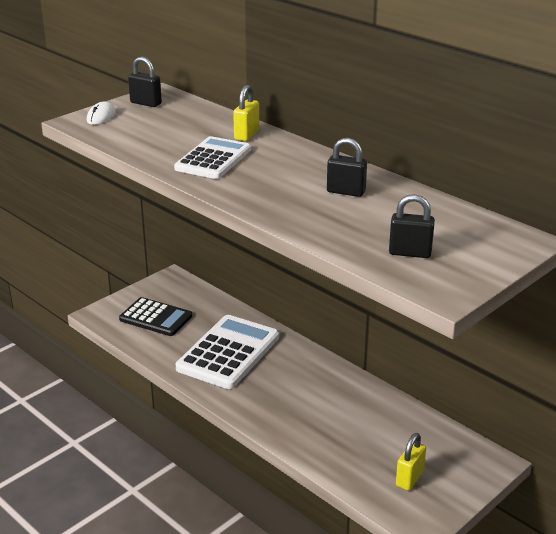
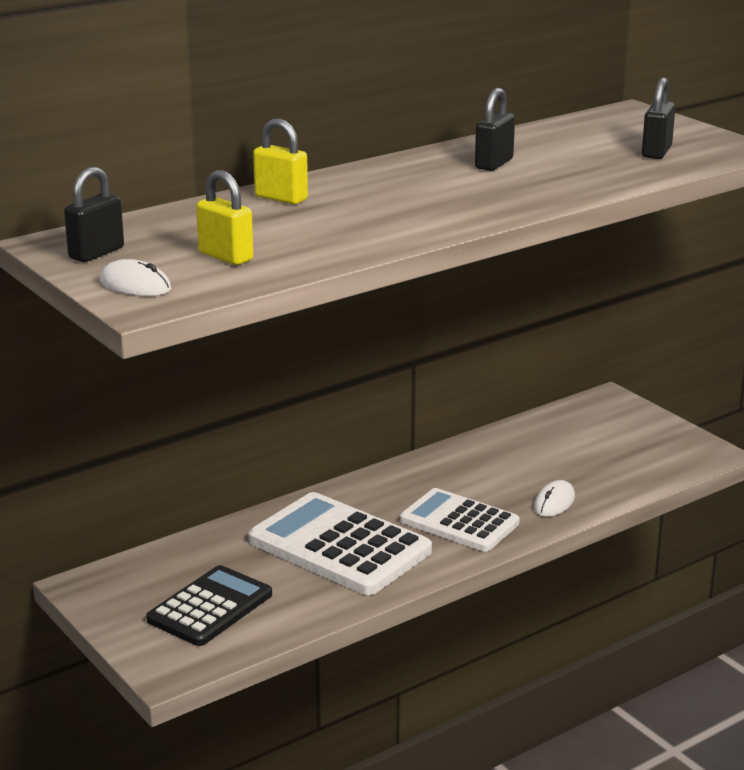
camera: 80 degrees left, 5 degrees down
(213, 159) = (361, 220): white calculator -> white calculator (459, 522)
(308, 439) = (554, 502): none -> white mouse
(409, 478) = (634, 448): yellow padlock -> yellow padlock (225, 257)

